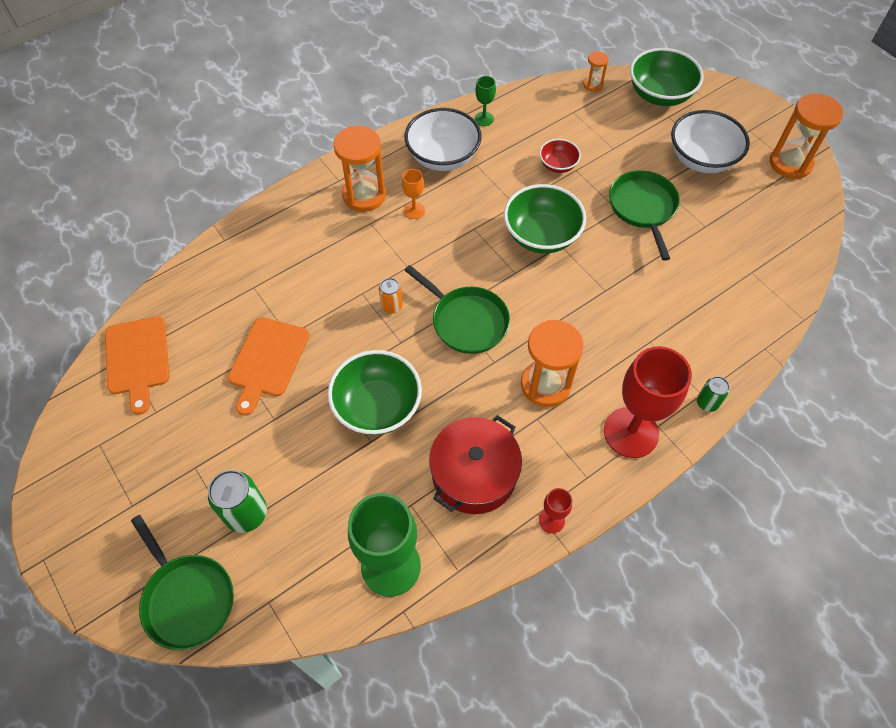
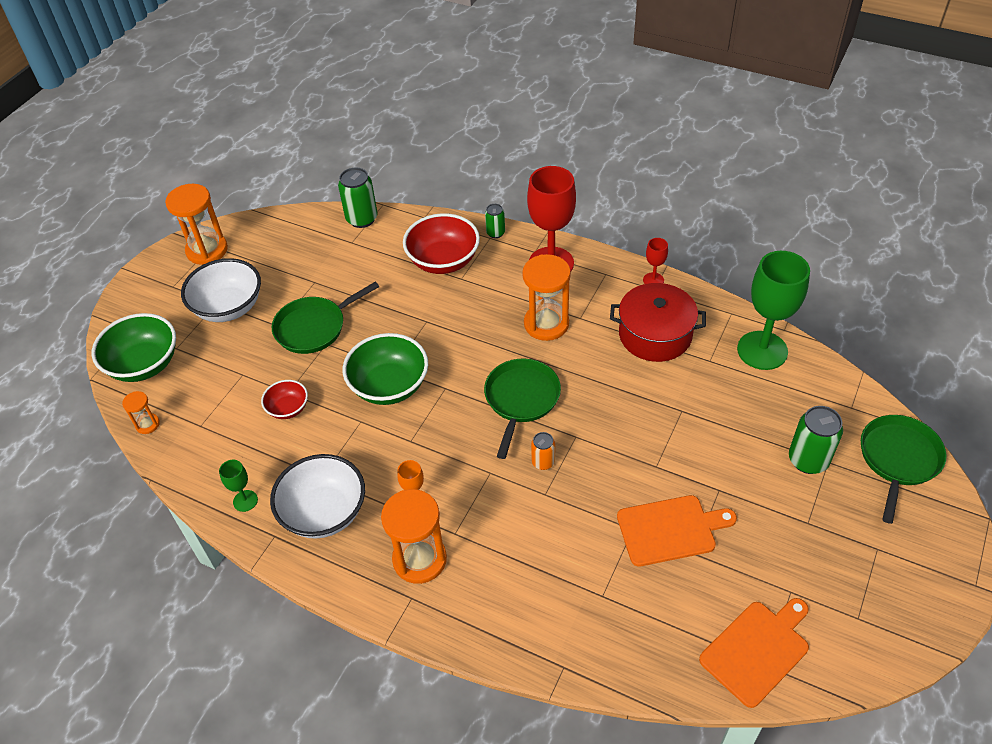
camera: 115 degrees left, 10 degrees down
(377, 406) = (648, 421): green bowl -> none
(684, 337) = (443, 261): none -> red bowl
(786, 293) = (362, 219): none -> green can

